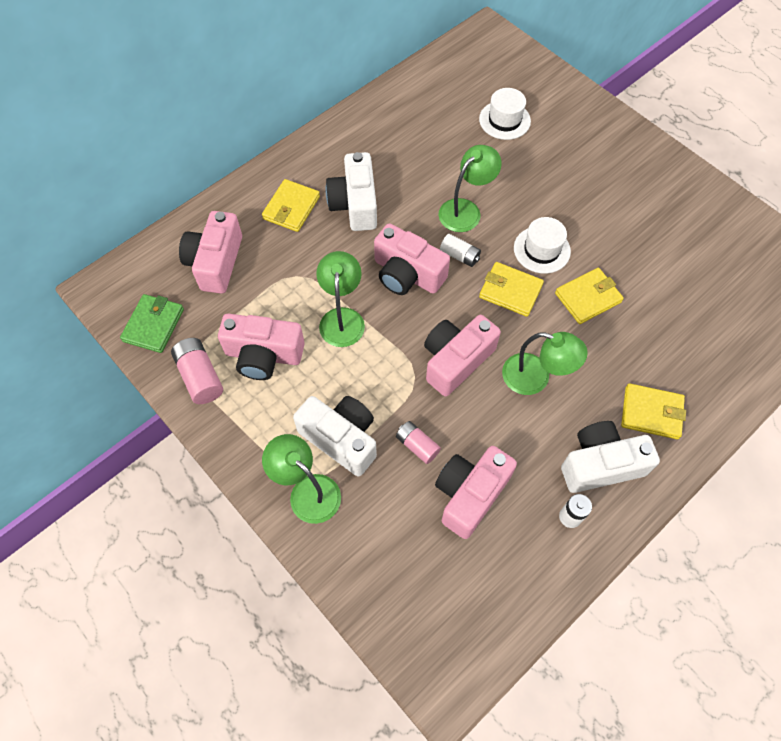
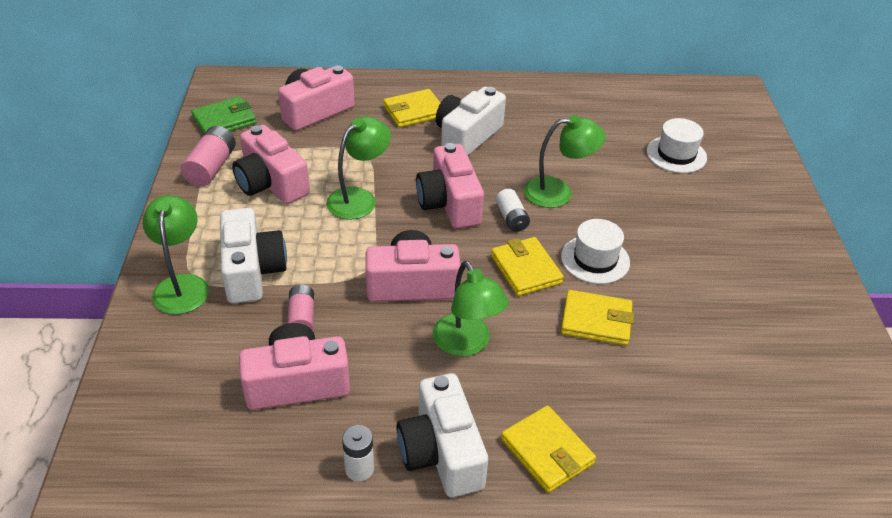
camera: 40 degrees right, 20 degrees down
(600, 464) = (442, 452): white camera -> white camera turned 135 degrees counterclockwise

